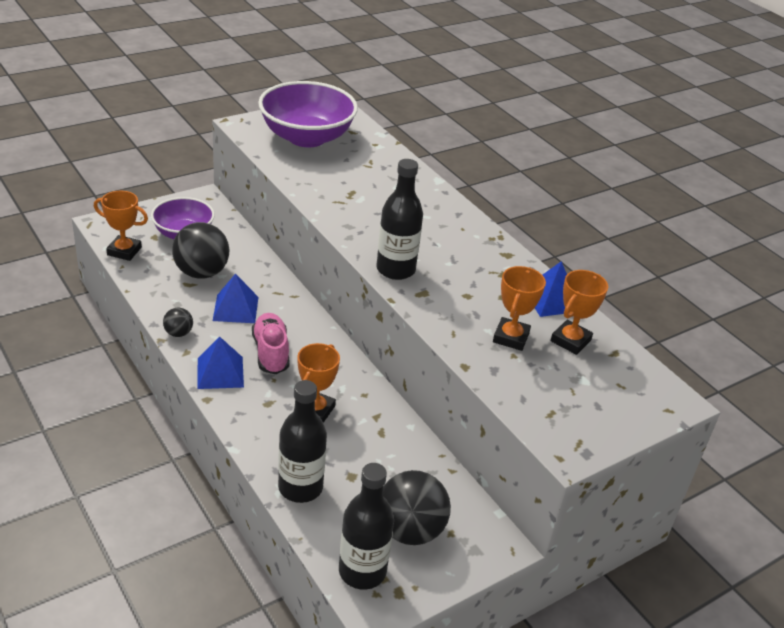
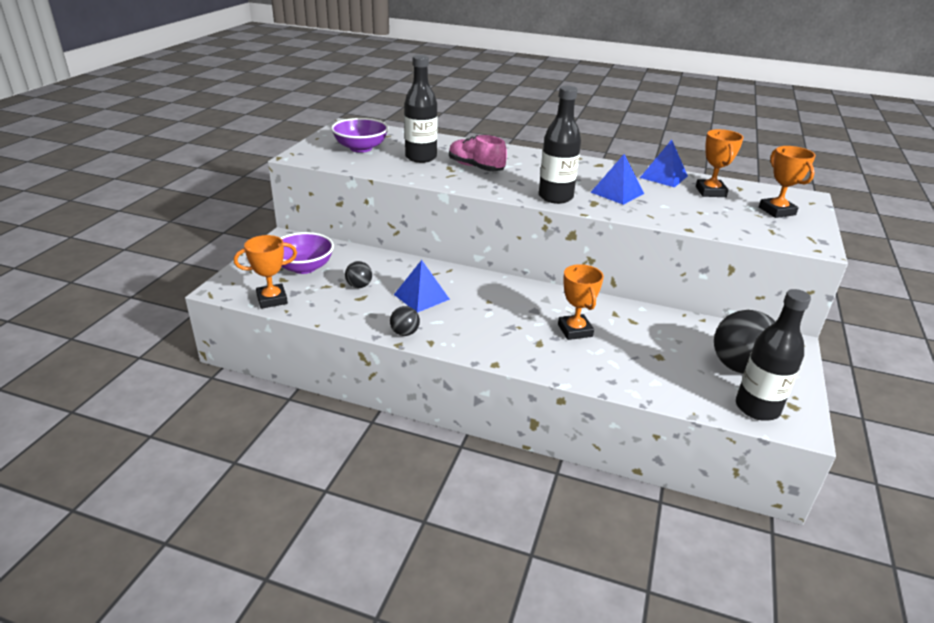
camera: 35 degrees left, 5 degrees down
(201, 272) = (359, 286): black ball -> black ball, size x0.49
(220, 372) = (476, 342): blue pyramid -> blue pyramid (617, 193)
(271, 353) = (490, 311): pink shoe -> pink shoe (476, 167)
(300, 487) = (643, 382): black bottle -> black bottle (421, 157)
(306, 137) = (361, 148): purple bowl -> purple bowl, size x0.62
(510, 337) = (681, 204): orange trophy -> orange trophy (776, 211)

